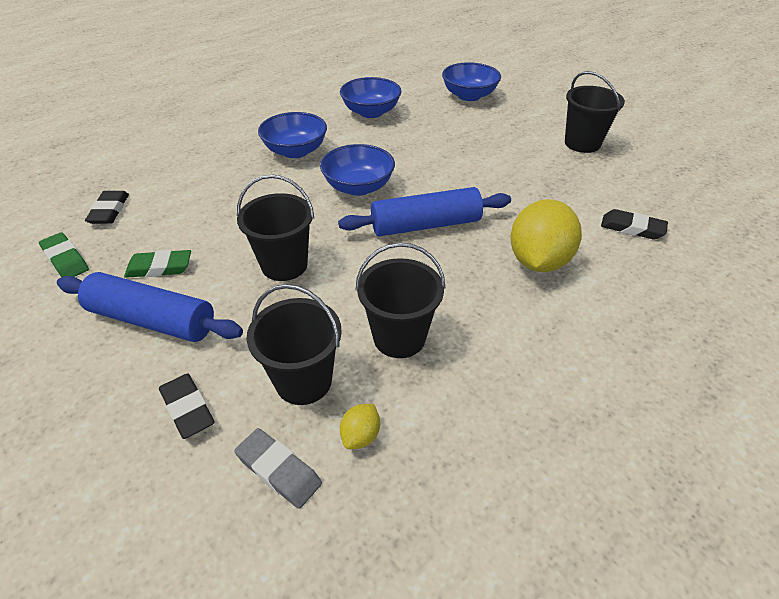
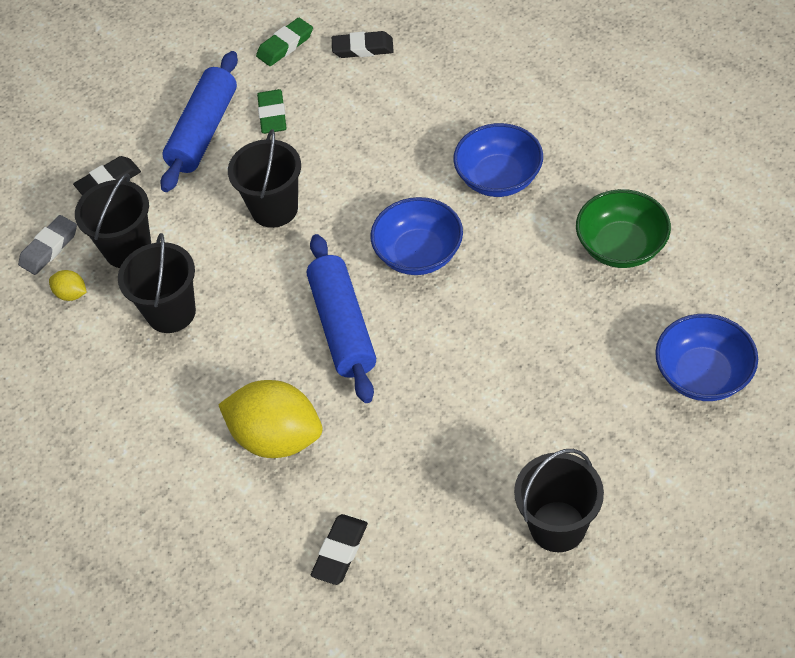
camera: 95 degrees right, 10 degrees up
(371, 112) = (621, 246): blue bowl -> green bowl

